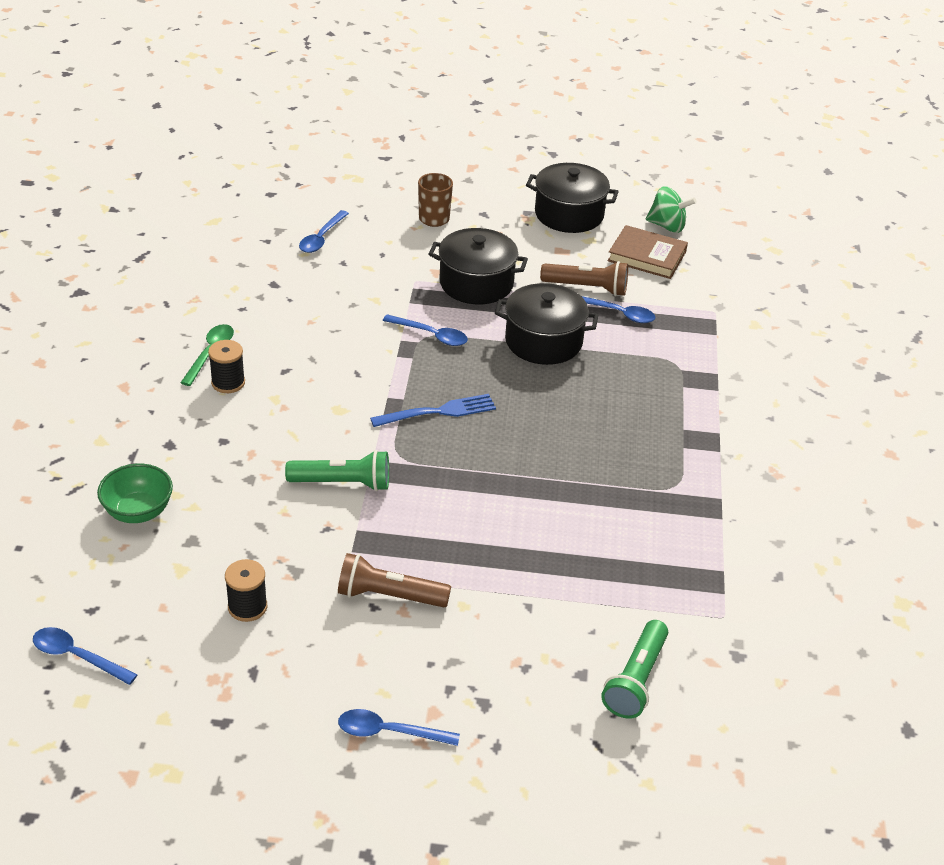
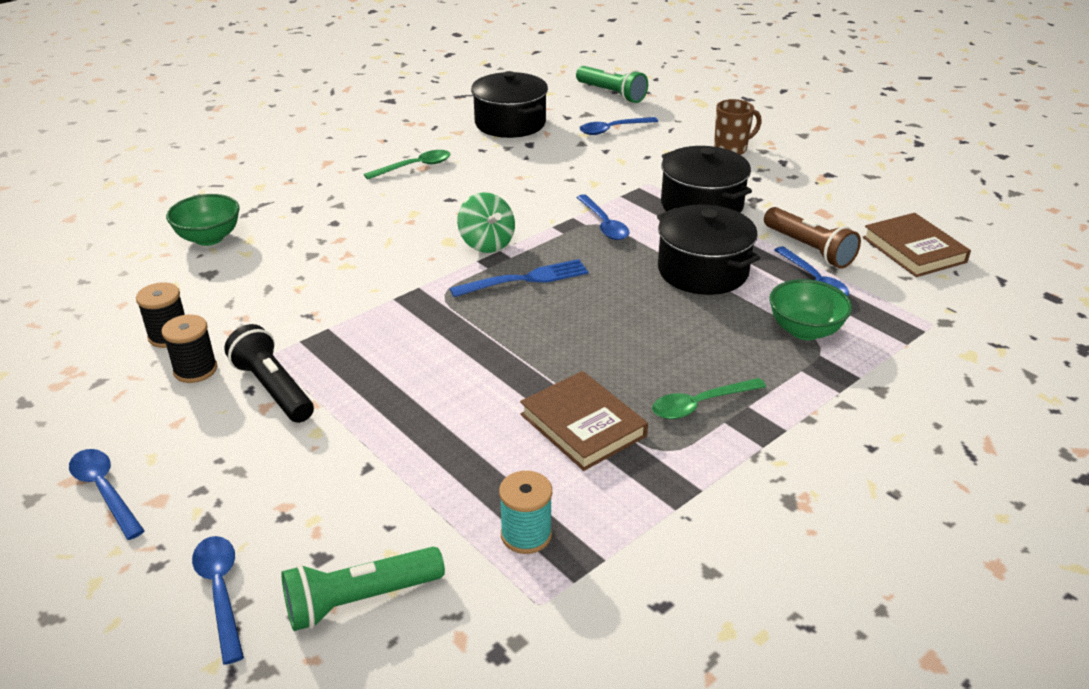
camera: 45 degrees right, 5 degrees down
(77, 656) = (26, 304): blue spoon -> blue spoon (221, 592)
(228, 383) = (397, 189): black spool -> black spool (195, 370)
(343, 483) = (370, 291): green flashlight -> green flashlight (612, 94)
(389, 596) = (273, 389): brown flashlight -> black flashlight
(438, 412) = (525, 279): blue fork -> blue fork turned 45 degrees counterclockwise
(569, 214) = (871, 190): black pot -> black pot (510, 123)
(612, 498) = (582, 425): none -> brown book
(654, 356) = (805, 330): none -> green bowl
(658, 443) = (700, 404): none -> green spoon
(667, 226) = (973, 235): green spinning top -> green spinning top (486, 243)
(669, 584) = (526, 535): none -> turquoise spool

